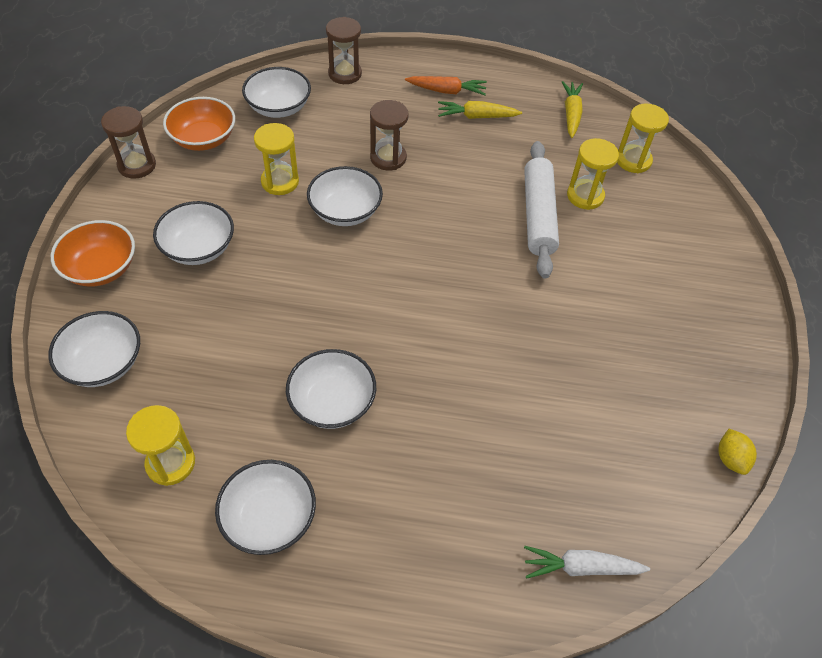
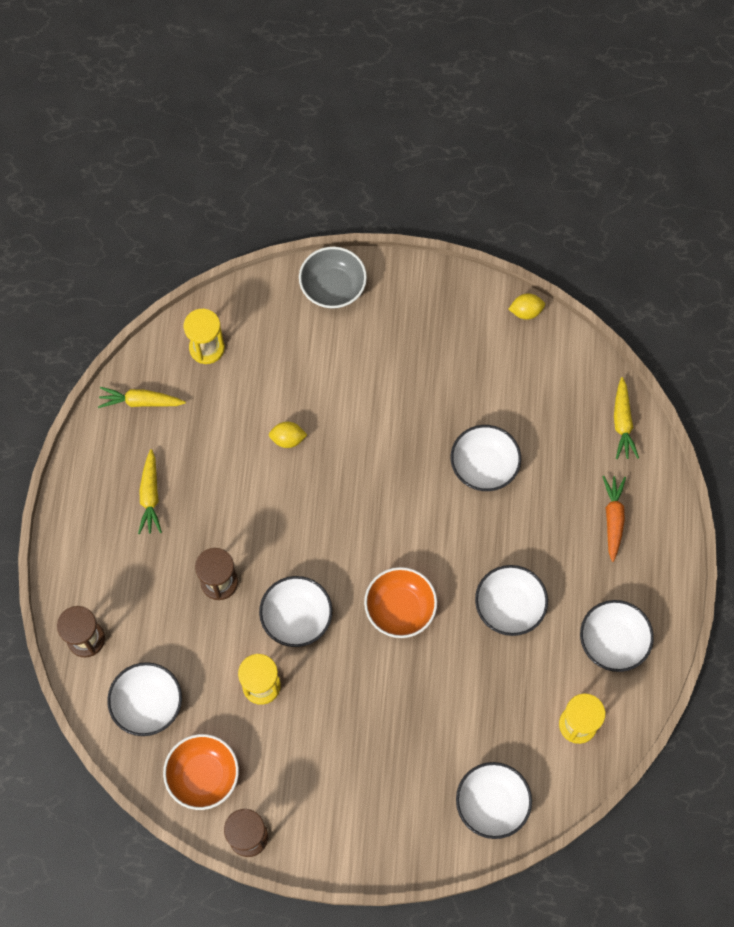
camera: 90 degrees left, 15 degrees up
(101, 268) = (388, 835): orange bowl -> orange bowl (400, 608)
(198, 248) = (355, 749): white bowl -> white bowl (484, 466)
(447, 91) = (110, 527): orange carrot -> orange carrot (613, 519)
(538, 215) = (288, 439): white rolling pin -> yellow lemon
(580, 567) = (622, 423): white carrot -> yellow carrot
(585, 196) = (259, 396): yellow hourglass -> none
(722, 263) = (333, 287): none -> grey bowl

